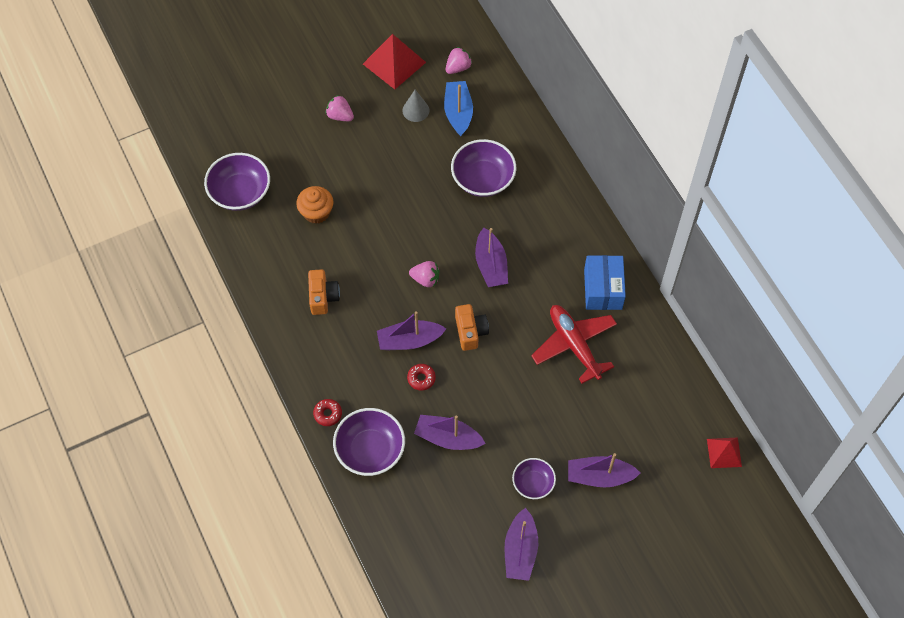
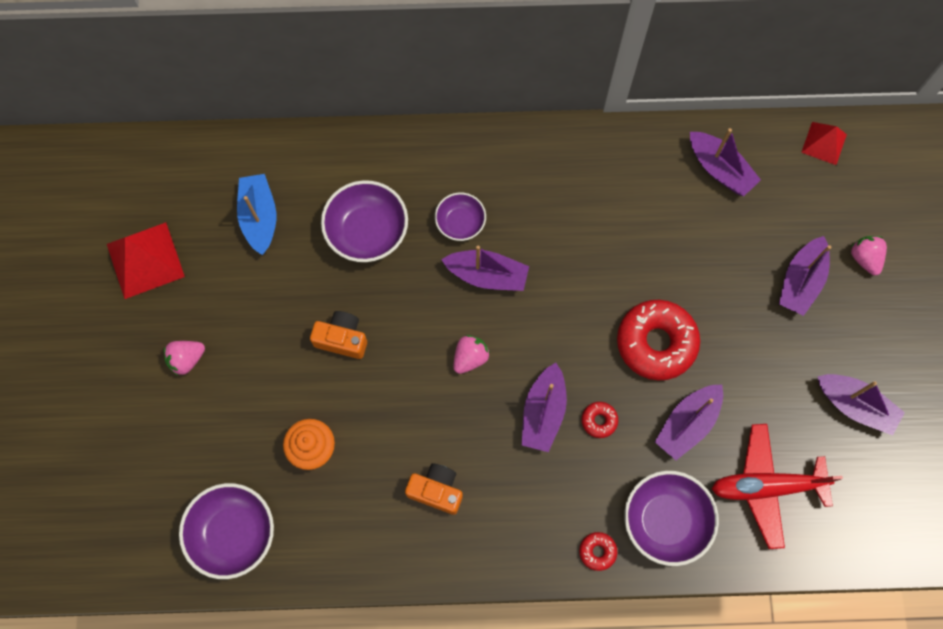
camera: 65 degrees left, 10 degrees up
(415, 110) = (229, 265): grey cone -> none
(458, 67) = (195, 189): pink strawberry -> pink strawberry (864, 258)
(458, 112) = (259, 217): blue boat -> blue boat turned 60 degrees clockwise
(470, 332) = (563, 337): orange camera -> orange camera (342, 339)
(498, 394) = (656, 343): none -> red donut
(533, 483) = (781, 355): purple bowl -> purple bowl (460, 223)
(574, 345) = (631, 232): red plane -> red plane (766, 486)
(603, 289) = (576, 169): blue box -> none
(659, 386) = (719, 169): none -> purple boat

